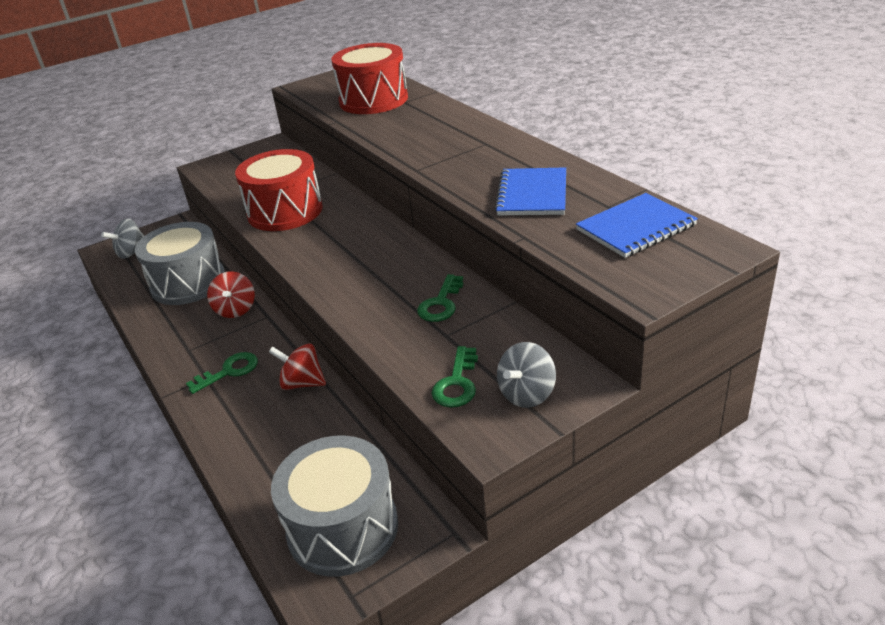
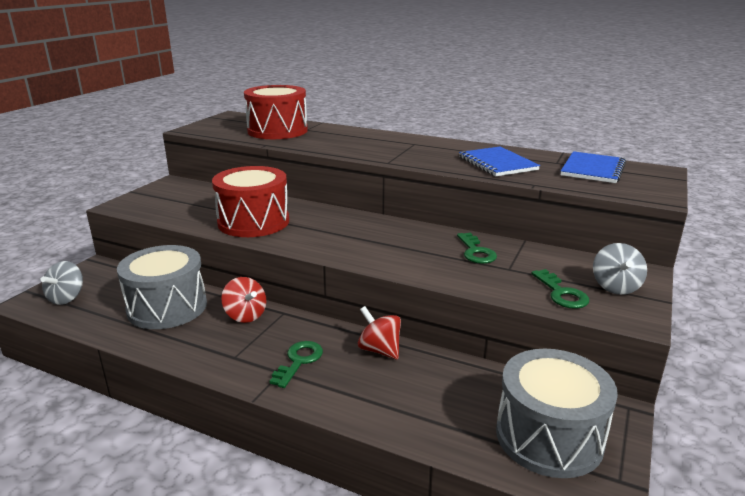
camera: 35 degrees left, 10 degrees down
(302, 383) = (379, 350): red spinning top -> red spinning top turned 60 degrees clockwise

